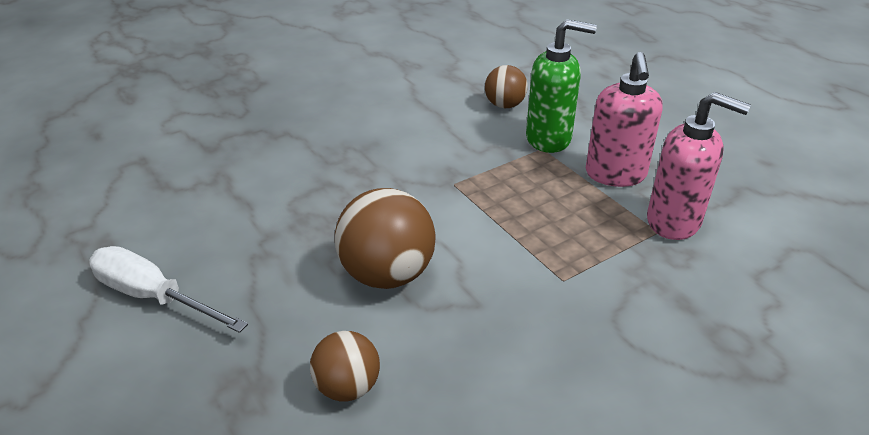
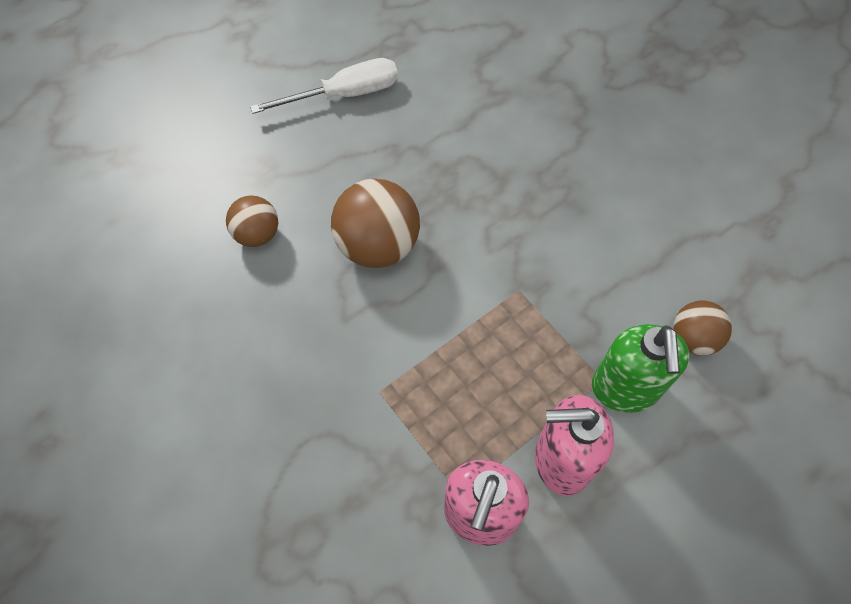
camera: 85 degrees right, 25 degrees up
(153, 296) = (344, 94): white screwdriver -> white screwdriver turned 45 degrees clockwise

